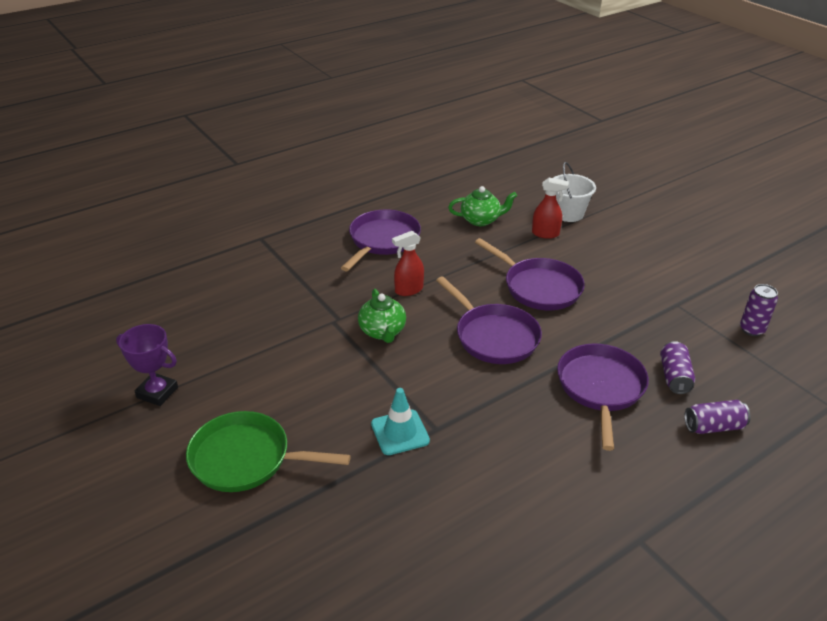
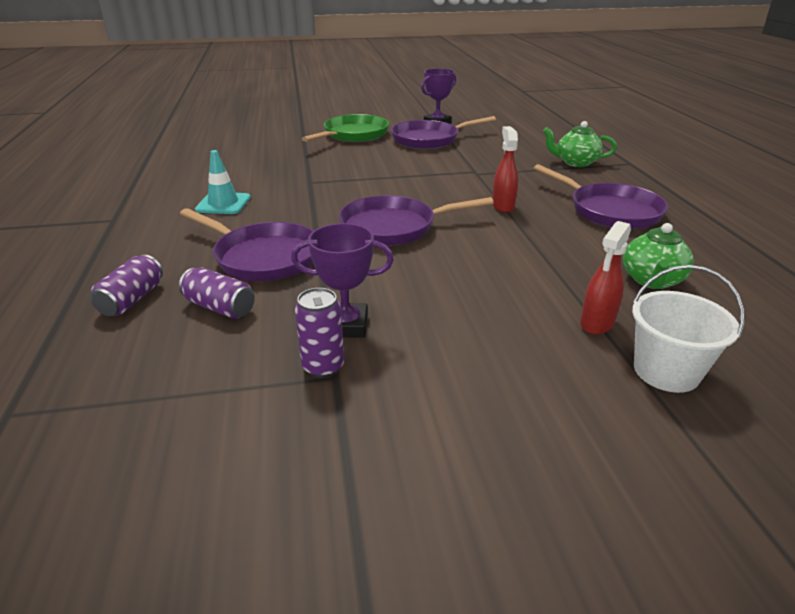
camera: 115 degrees right, 5 degrees down
(382, 332) = (444, 185): green teapot -> green teapot (575, 162)
(400, 432) = (322, 171): turquoise traffic cone -> turquoise traffic cone (223, 204)
(538, 287) = (460, 275): purple pan -> purple pan (429, 139)
(634, 315) = (346, 325): none -> purple trophy
(751, 329) = (206, 430): purple can -> purple can (323, 367)

